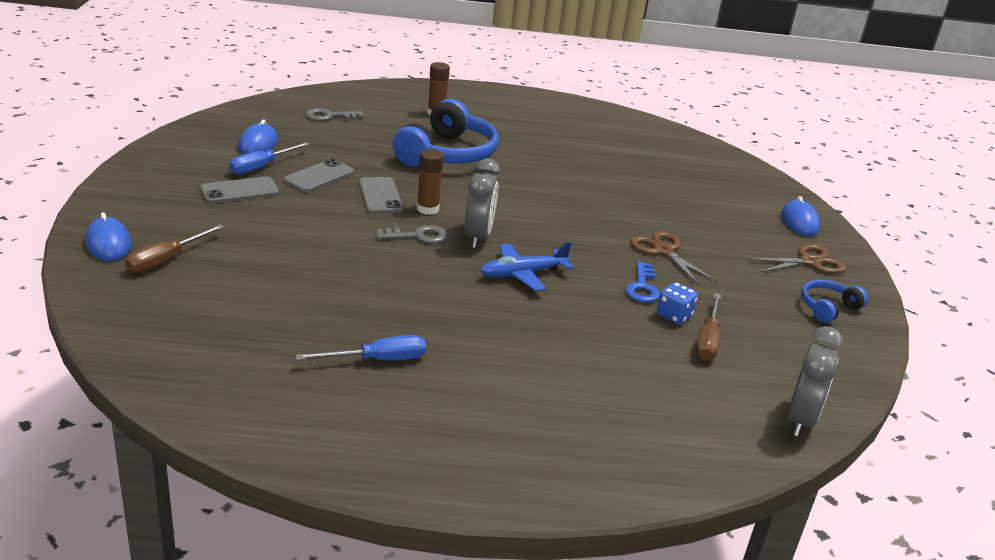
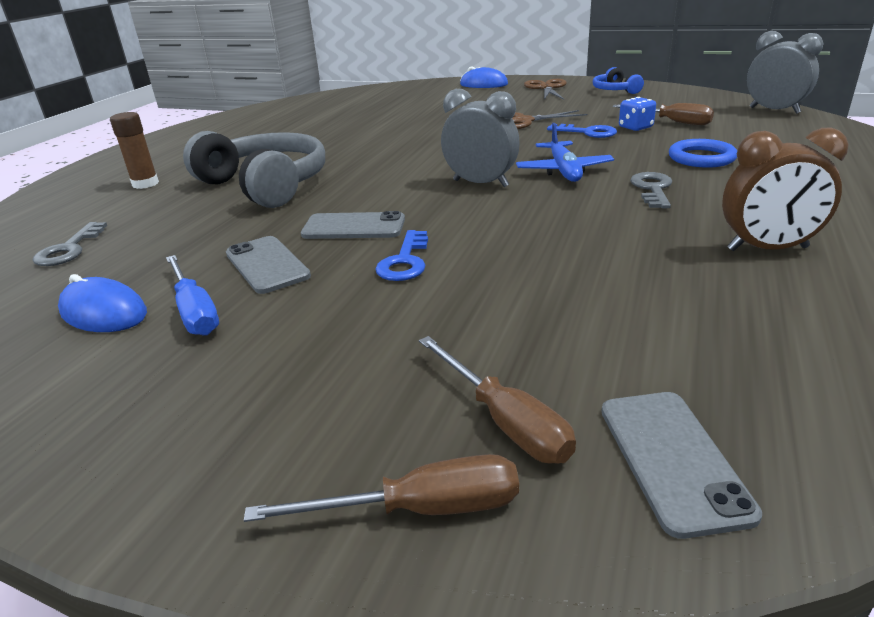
camera: 65 degrees left, 0 degrees up
(108, 243) = (419, 509): blue mouse -> brown screwdriver
(239, 191) = (270, 334): grey phone -> grey phone (672, 459)
(331, 219) = (405, 261): none -> blue key
(377, 360) = (767, 249): blue screwdriver -> brown clock
(418, 236) = (470, 212): grey key -> grey key (652, 189)
(427, 209) = (403, 203): brown glue stick -> none
(447, 154) = (265, 185): blue headphones -> grey headphones
(586, 349) = (701, 158): none -> blue ring

